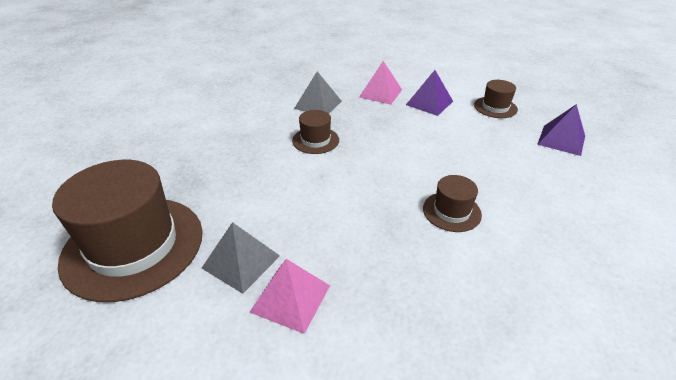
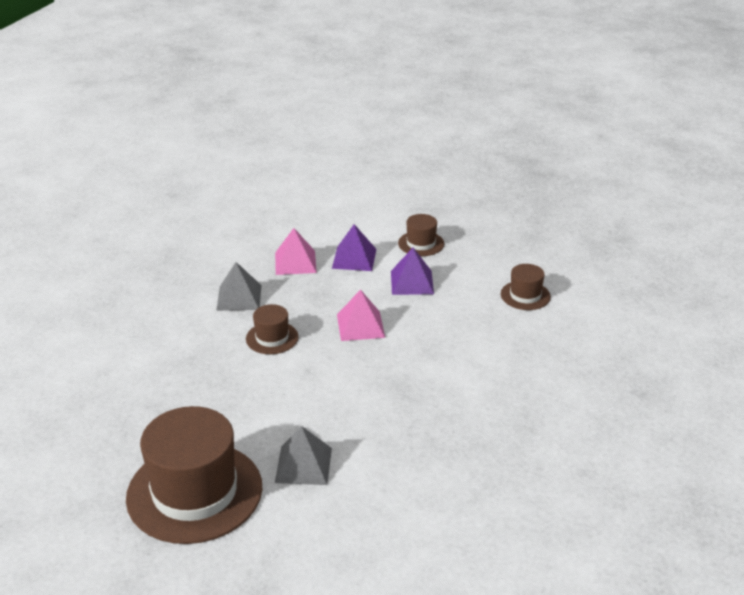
camera: 30 degrees left, 5 degrees down
(290, 298) = (367, 472): pink pyramid -> pink pyramid (360, 326)
(451, 211) = (443, 360): brown hat -> brown hat (525, 295)
(561, 140) = (497, 261): purple pyramid -> purple pyramid (412, 282)

